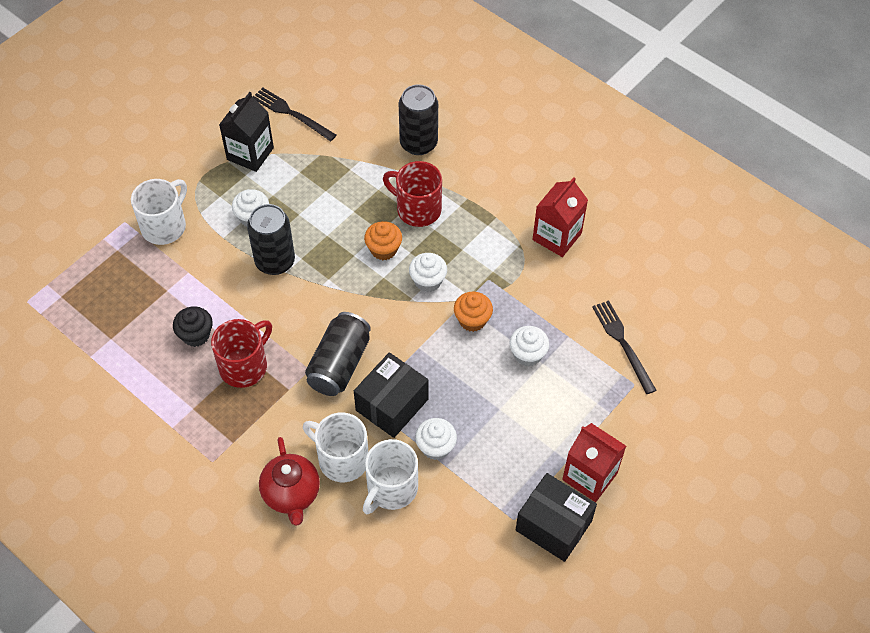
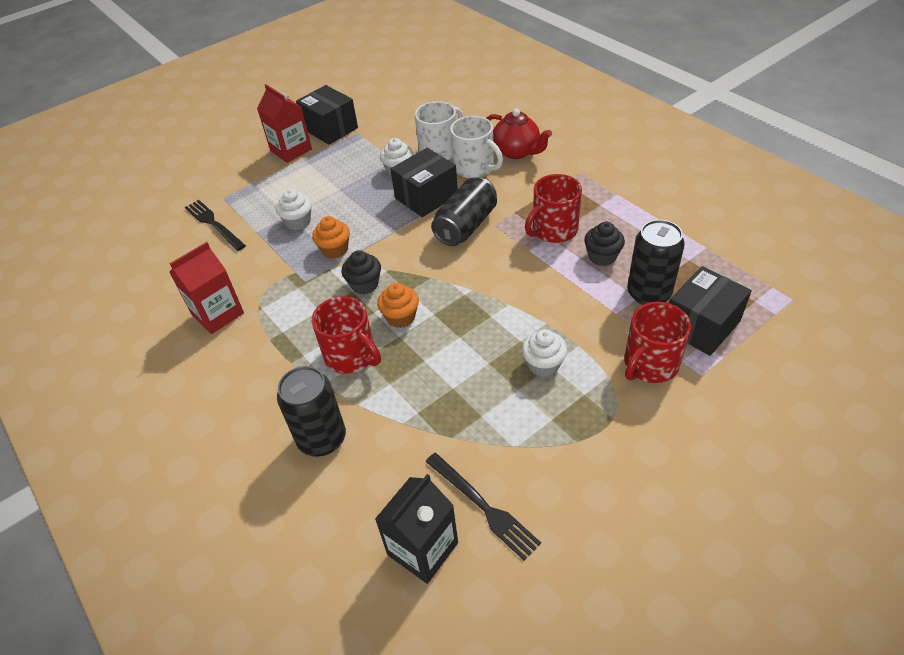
camera: 165 degrees left, 10 degrees down
(115, 266) = (701, 325): none -> black box
(165, 226) = (650, 364): white mug -> red mug
(250, 153) = (545, 449): black carton -> black carton (423, 548)
(275, 261) = (519, 315): black can -> black can (648, 293)
(291, 494) = (517, 152): red teapot -> red teapot turned 135 degrees clockwise
(428, 281) = (364, 284): white cupcake -> black cupcake
(623, 343) = (214, 224): black fork -> black fork turned 150 degrees clockwise

